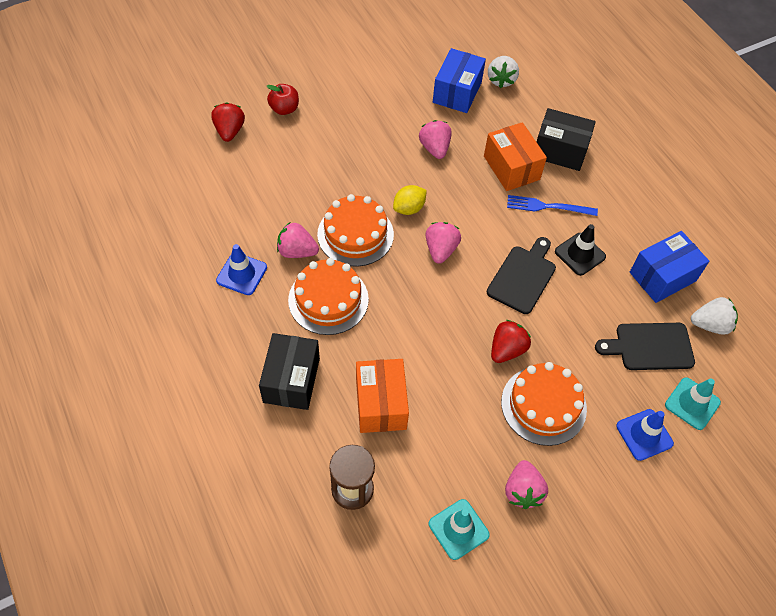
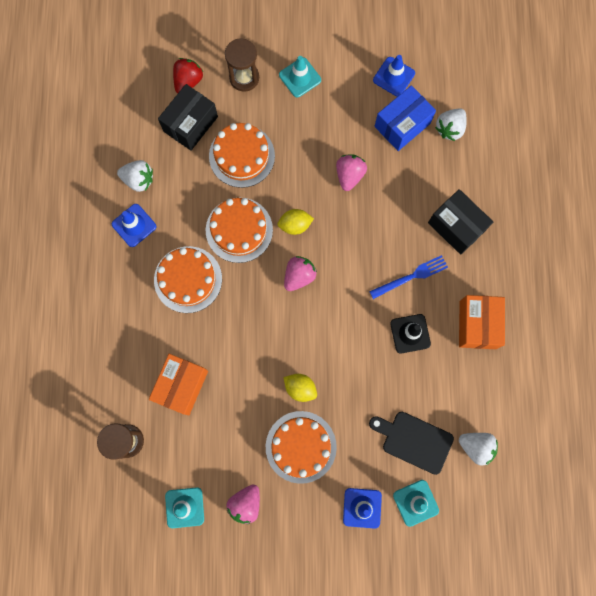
camera: 30 degrees right, 20 degrees up
(224, 232) = (139, 180): none -> white strawberry
(284, 109) = (244, 78): red apple -> brown hourglass
(291, 380) = (127, 334): black box -> black box (190, 124)
(297, 251) = (185, 224): pink strawberry -> none
(320, 171) = (242, 156): none -> orange cake
(338, 90) = (300, 77): none -> turquoise traffic cone
(425, 60) = (394, 77): none -> blue traffic cone
(507, 349) = (300, 388): red strawberry -> yellow lemon
(511, 168) = (403, 224): orange box -> orange box (477, 325)
(523, 277) = (350, 332): black cutting board -> none
(547, 206) = (411, 277): blue fork -> blue fork turned 120 degrees clockwise
(662, 276) = (465, 386): blue box -> none

